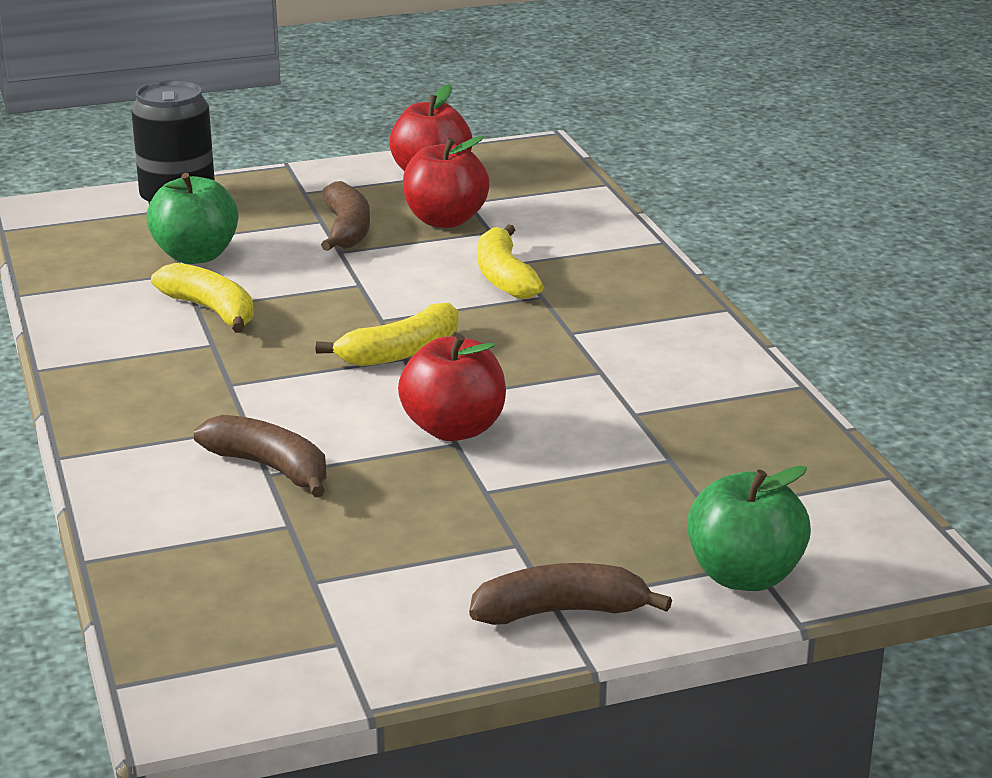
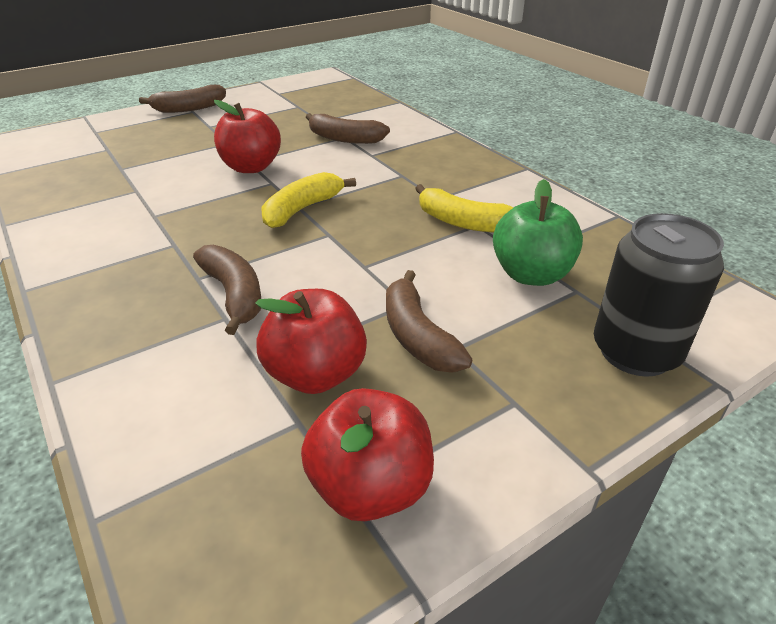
camera: 165 degrees right, 10 degrees up
(504, 277) = (234, 295): yellow banana -> brown banana
(744, 576) = (101, 127): green apple -> none

